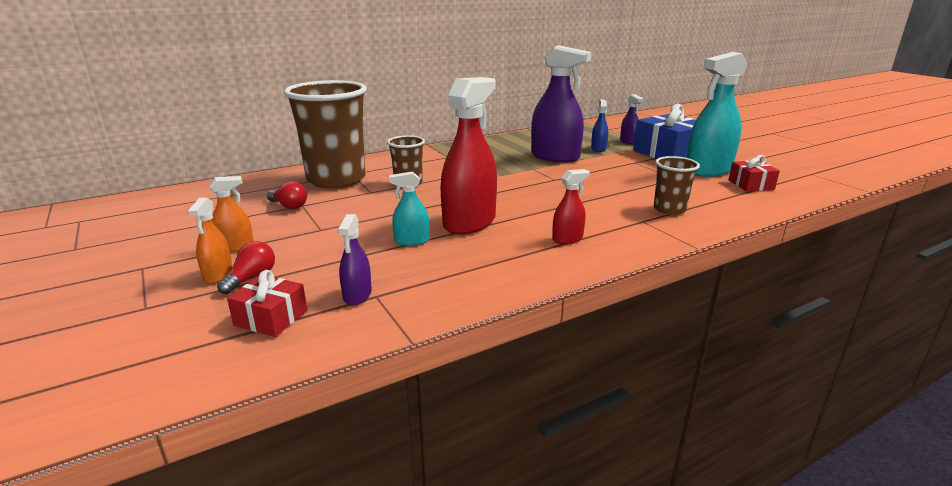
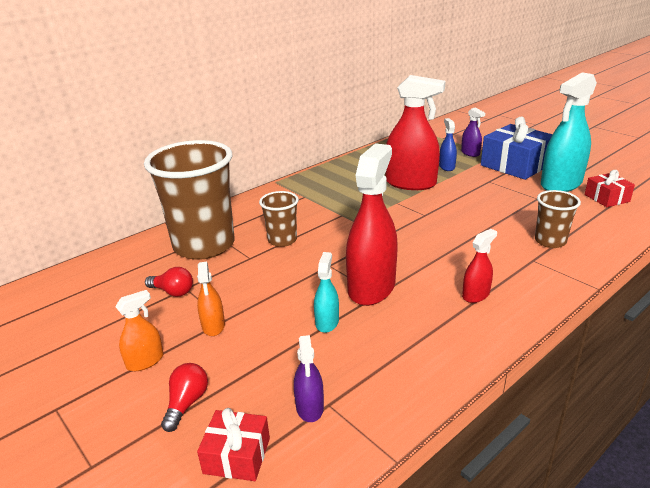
camera: 10 degrees left, 5 degrees up
(218, 274) = (147, 404): orange spray bottle -> orange spray bottle (213, 326)
(412, 241) = (327, 322): turquoise spray bottle -> turquoise spray bottle turned 120 degrees clockwise
(555, 157) = (410, 183): purple spray bottle -> red spray bottle

